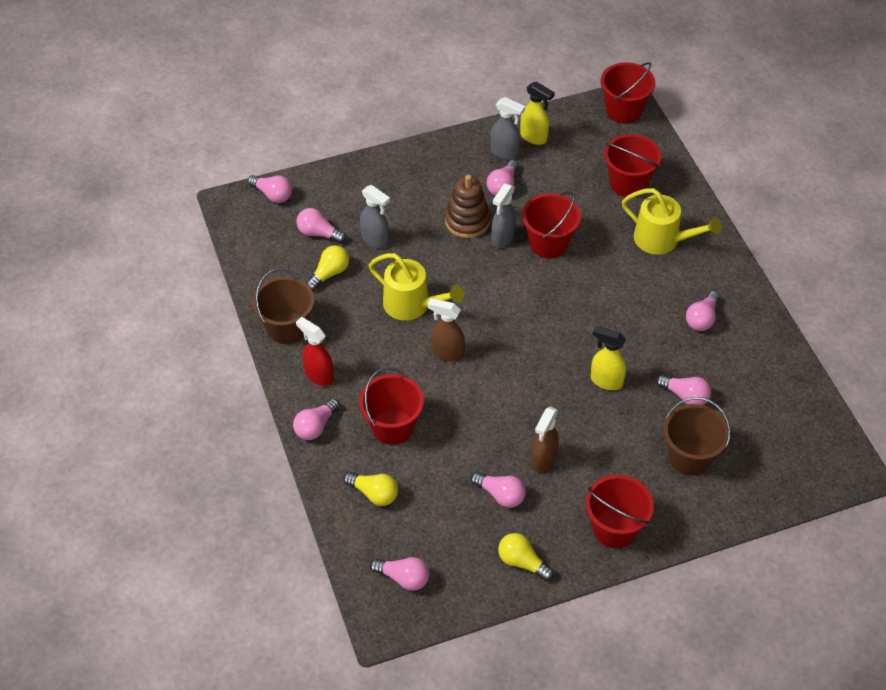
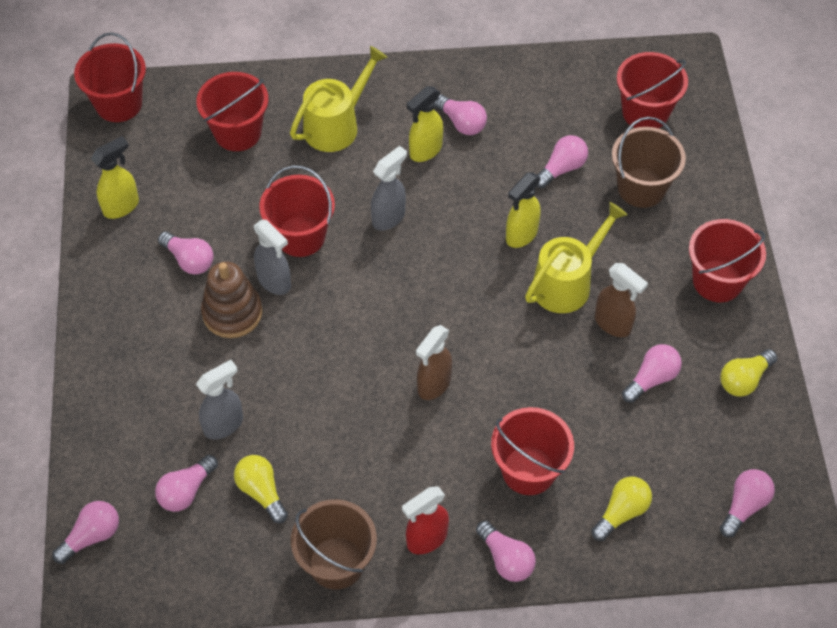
camera: 75 degrees left, 5 degrees up
(412, 305) = (346, 406): yellow watering can -> yellow watering can (567, 283)
(505, 153) = (134, 244): grey spray bottle -> grey spray bottle (389, 217)
(662, 301) = (425, 151): none -> yellow spray bottle
(774, 446) = (645, 112): none -> red bucket

